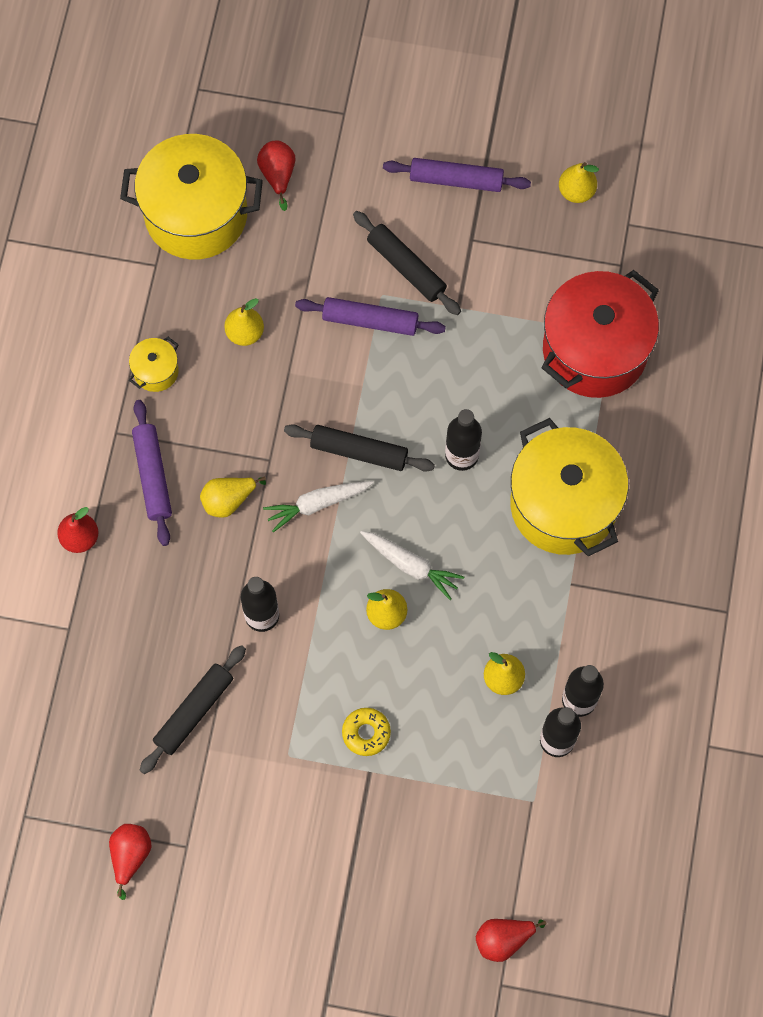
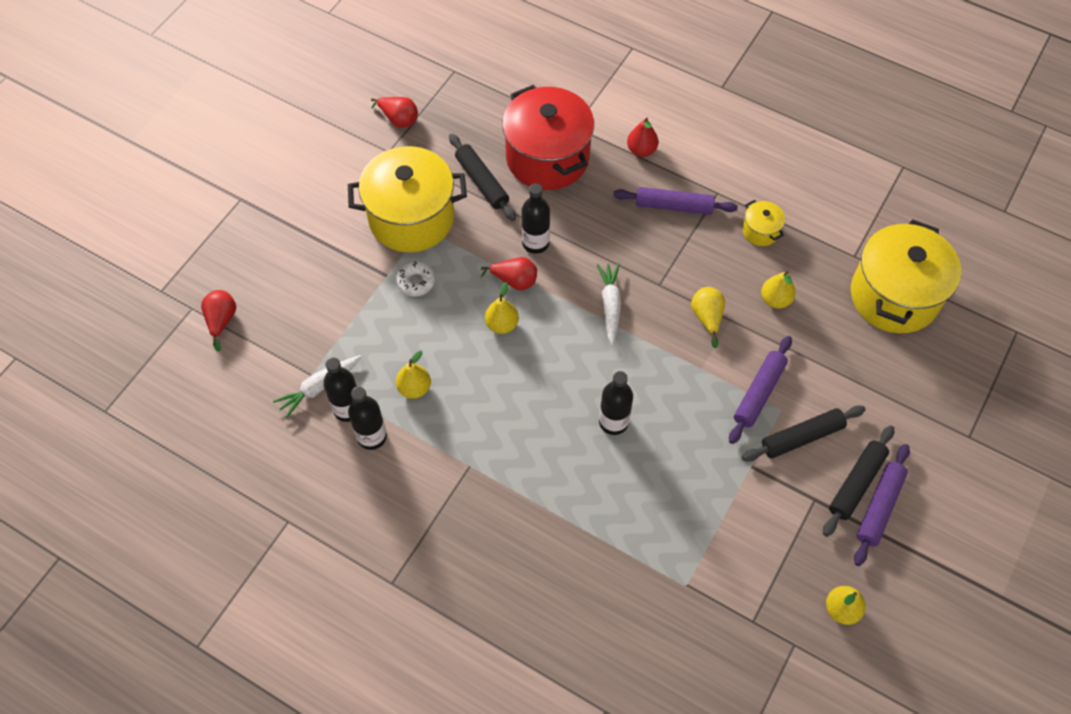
camera: 110 degrees right, 10 degrees down
(228, 500) = (636, 248): yellow pear -> yellow pear (707, 317)
(278, 175) = (917, 366): red pear -> red pear (515, 281)
(359, 451) = (644, 348): black rolling pin -> black rolling pin (856, 483)
(366, 733) = (416, 282): yellow donut -> white donut
(411, 565) = (534, 354): white carrot -> white carrot (319, 387)
(563, 504) = (540, 486): yellow pot -> yellow pot (411, 218)
(594, 350) = (674, 565): red pot -> red pot (547, 158)

